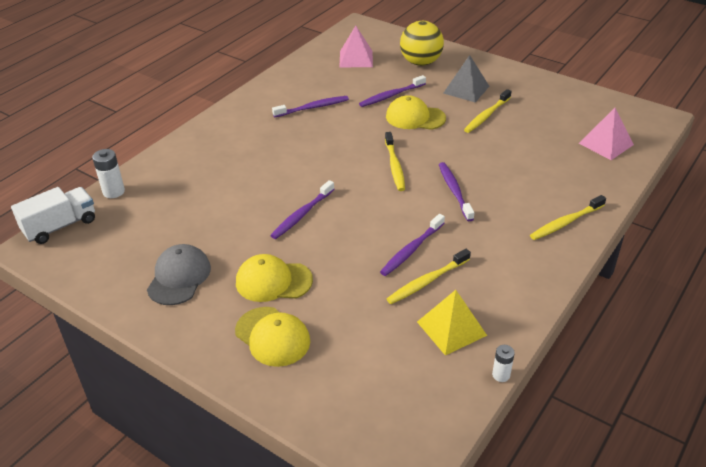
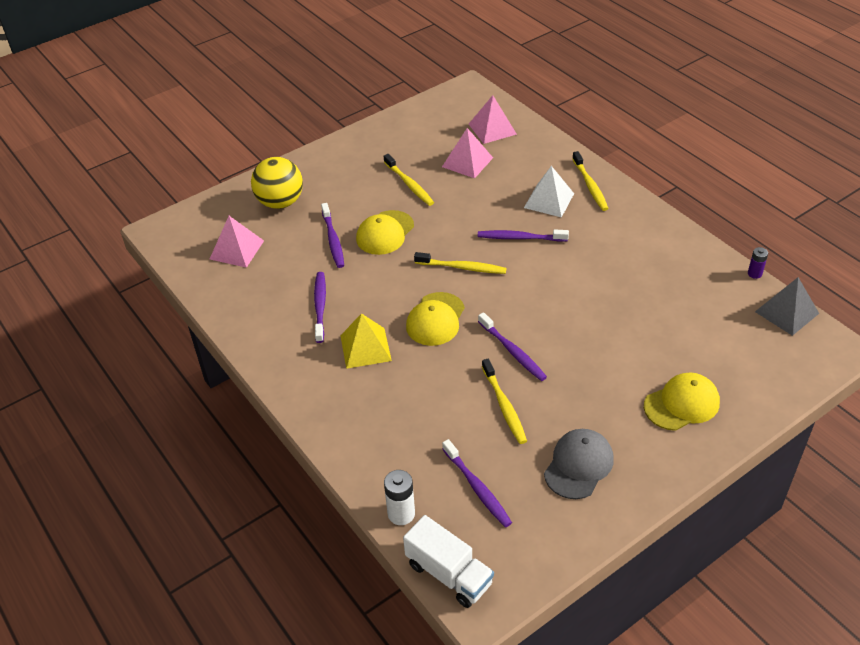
camera: 70 degrees left, 5 degrees up
(60, 226) = (449, 574): white truck -> white truck turned 150 degrees clockwise
(179, 277) = (578, 465): grey cap -> grey cap turned 90 degrees clockwise
(273, 281) = (607, 391): yellow cap -> yellow cap (435, 319)
(412, 249) = (593, 286): purple toothbrush -> purple toothbrush (477, 488)
(427, 281) = (638, 287): yellow toothbrush -> yellow toothbrush (504, 406)
(451, 328) = (699, 287): yellow pyramid -> yellow pyramid (365, 348)
(466, 89) = (354, 185): grey pyramid -> grey pyramid (786, 312)
(501, 375) = (754, 273): white battery -> purple battery
(522, 199) = (549, 200): none -> white pyramid
(542, 139) = (467, 162): none -> pink pyramid

